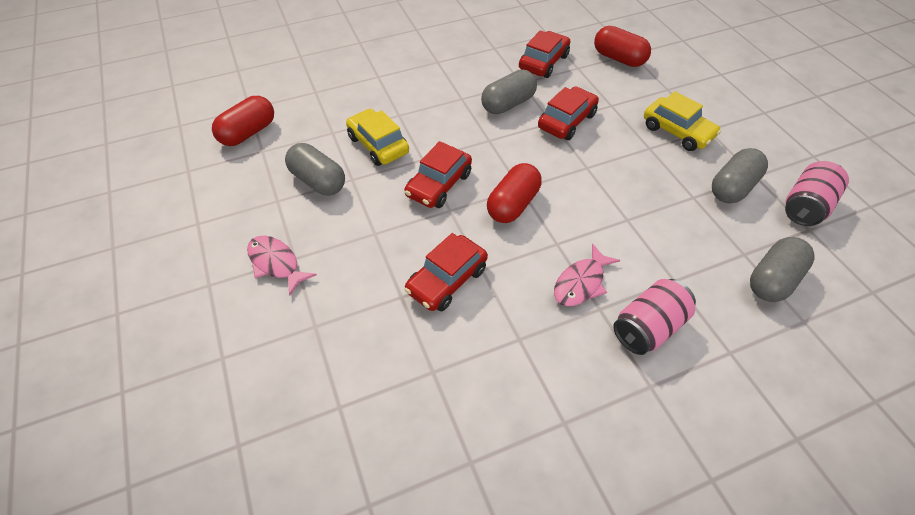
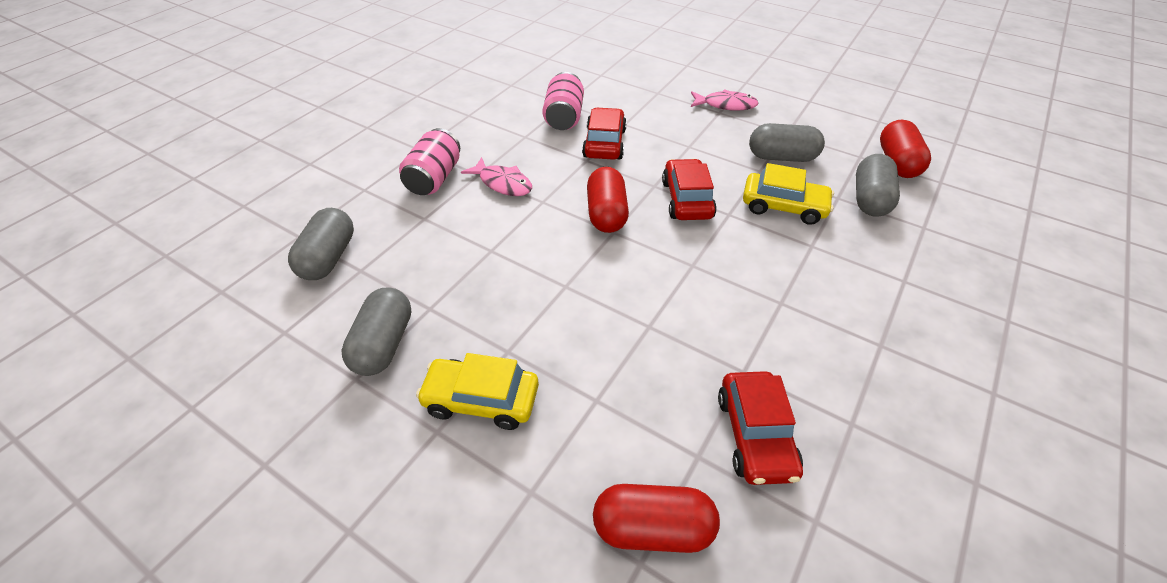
camera: 145 degrees right, 5 degrees down
(508, 104) = (723, 324): grey capsule -> grey capsule (870, 199)
(566, 121) = (633, 337): red car -> none
(581, 283) = (503, 183): pink fish -> pink fish turned 120 degrees clockwise
(806, 206) = (286, 363): pink can -> pink can (564, 117)

